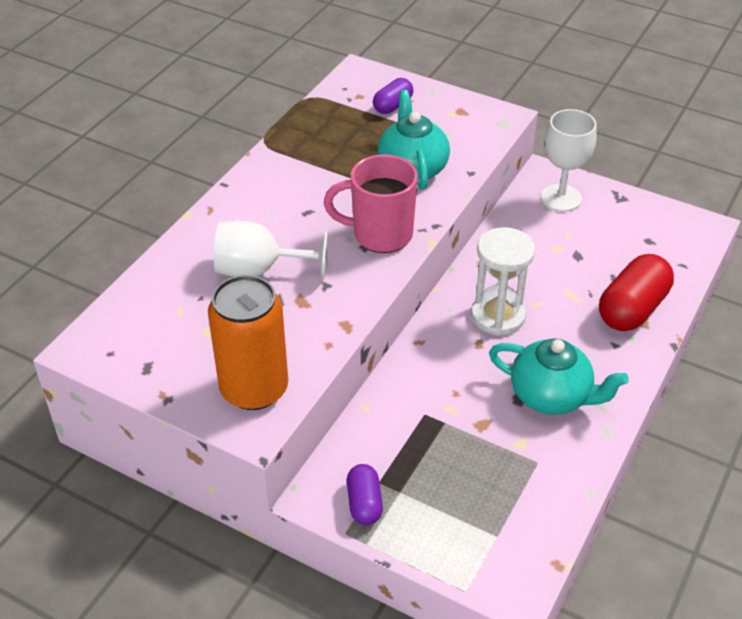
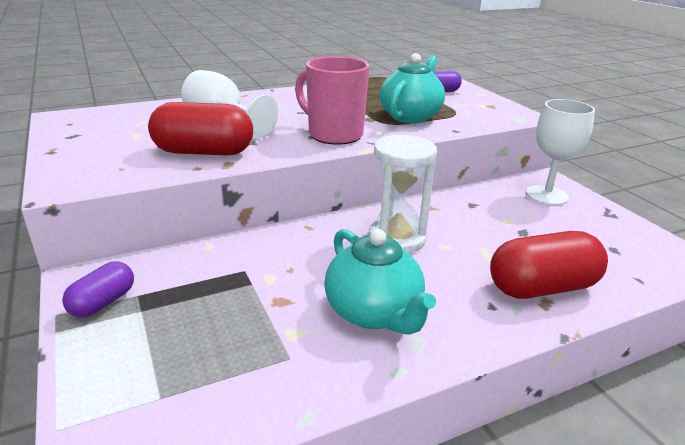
camera: 35 degrees right, 15 degrees down
(254, 389) = (105, 168): orange can -> none
(305, 322) = (204, 152): none -> red capsule

